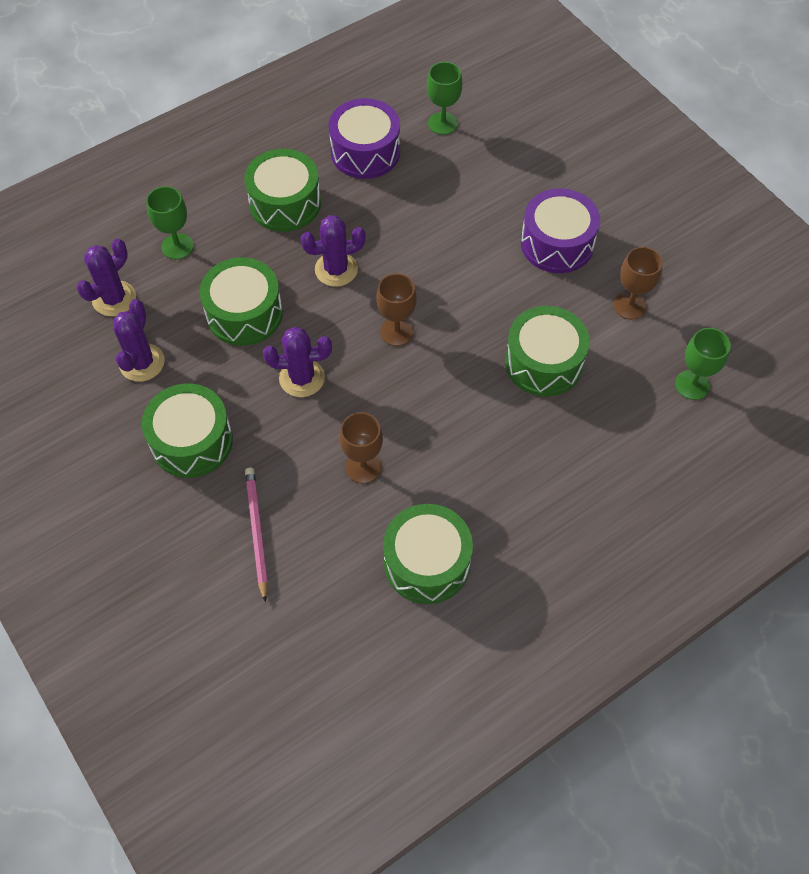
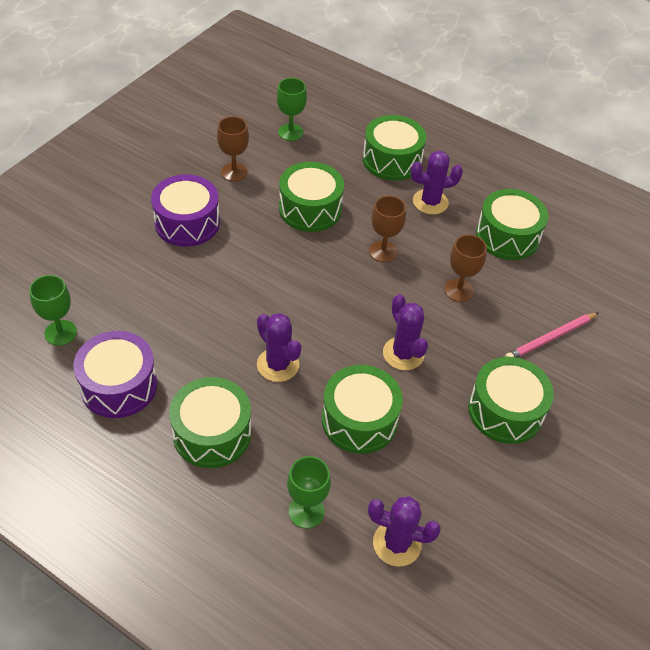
camera: 115 degrees left, 10 degrees down
(142, 362) = (454, 484): purple cactus -> purple cactus (430, 202)
(396, 332) = (325, 303): brown goblet -> brown goblet (383, 251)
(609, 483) = (392, 160): none -> green drum

